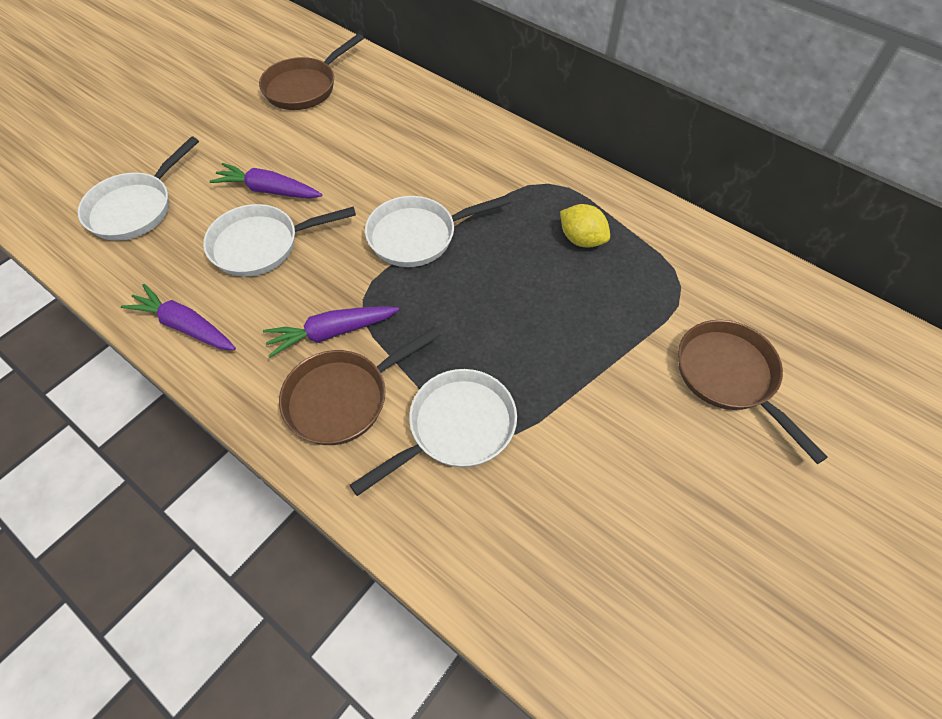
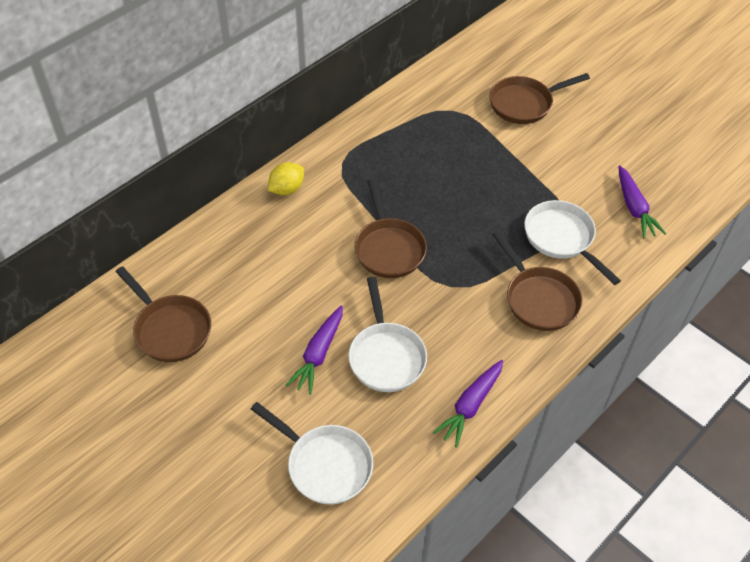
camera: 85 degrees left, 5 degrees down
(332, 333) = (482, 305): purple carrot -> purple carrot (634, 208)
(418, 236) = (388, 248): white pan -> brown pan
(581, 239) = (404, 153): yellow lemon -> yellow lemon (287, 189)

